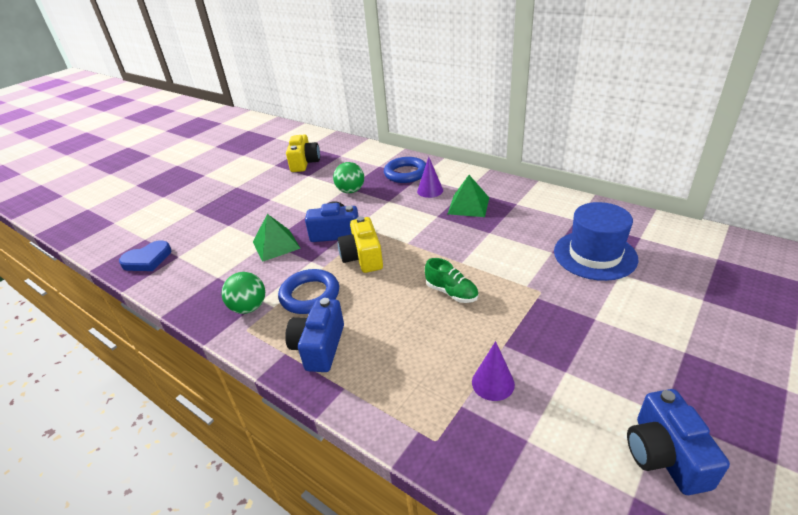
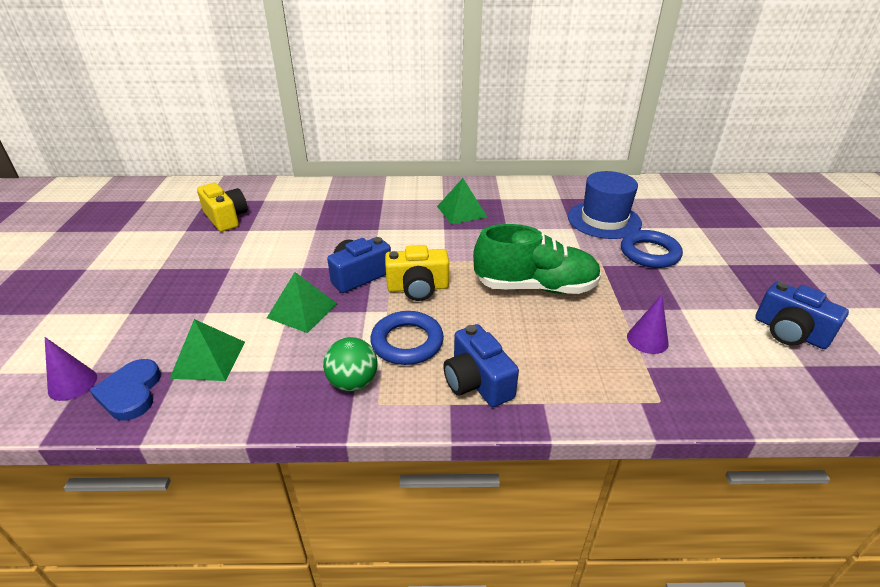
camera: 40 degrees left, 0 degrees up
(147, 259) = (131, 392): blue heart -> blue heart turned 150 degrees clockwise
(198, 256) = (208, 359): none -> green pyramid
(350, 191) = (323, 231): green ball -> none
(363, 257) = (418, 288): yellow camera -> yellow camera turned 45 degrees counterclockwise
(406, 173) = (364, 199): blue ring -> blue ring (649, 253)
(430, 190) = (409, 208): purple cone -> purple cone (72, 384)
(451, 292) = (535, 287): green shoe -> green shoe, size x1.99

